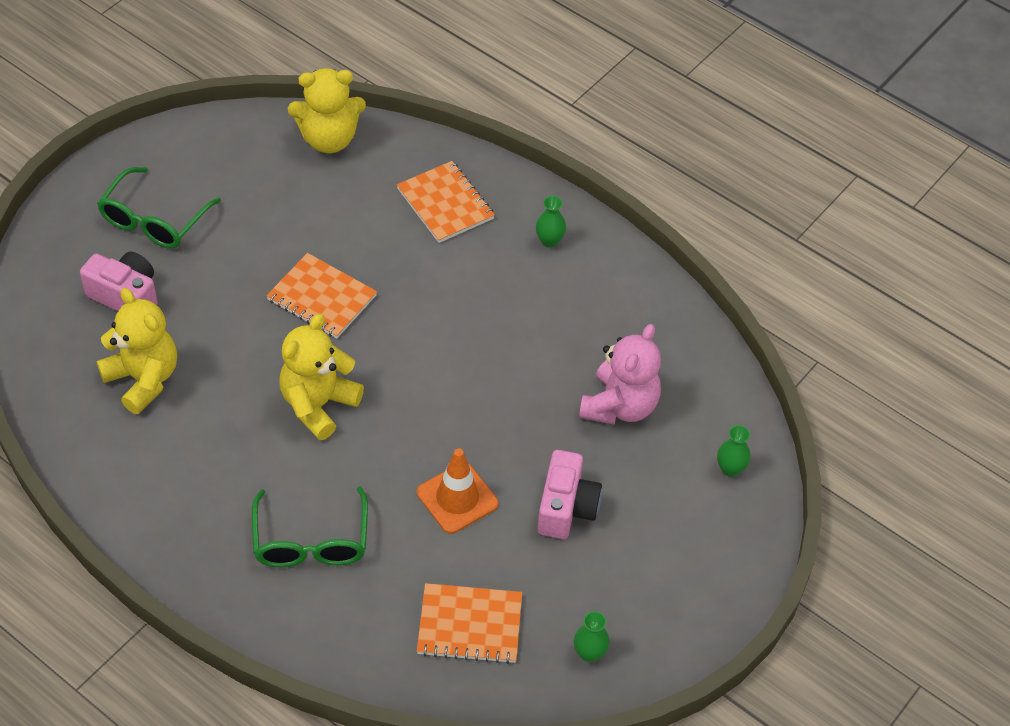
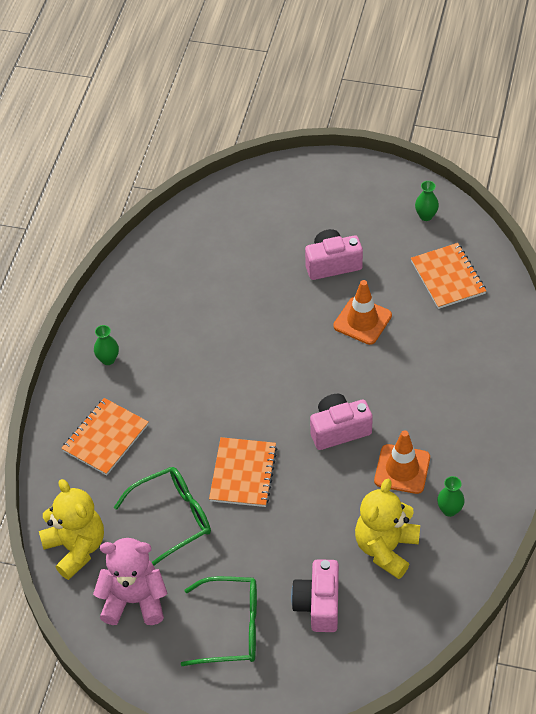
camera: 110 degrees left, 0 degrees up
(226, 439) = (402, 469): none -> orange traffic cone
(311, 542) = (447, 382): green glasses -> green glasses (173, 518)
(318, 405) = (339, 430): yellow teddy bear -> pink camera
(619, 406) = (235, 266): pink teddy bear -> pink teddy bear (134, 600)
(730, 469) = (250, 196): green vase -> green vase (449, 510)

